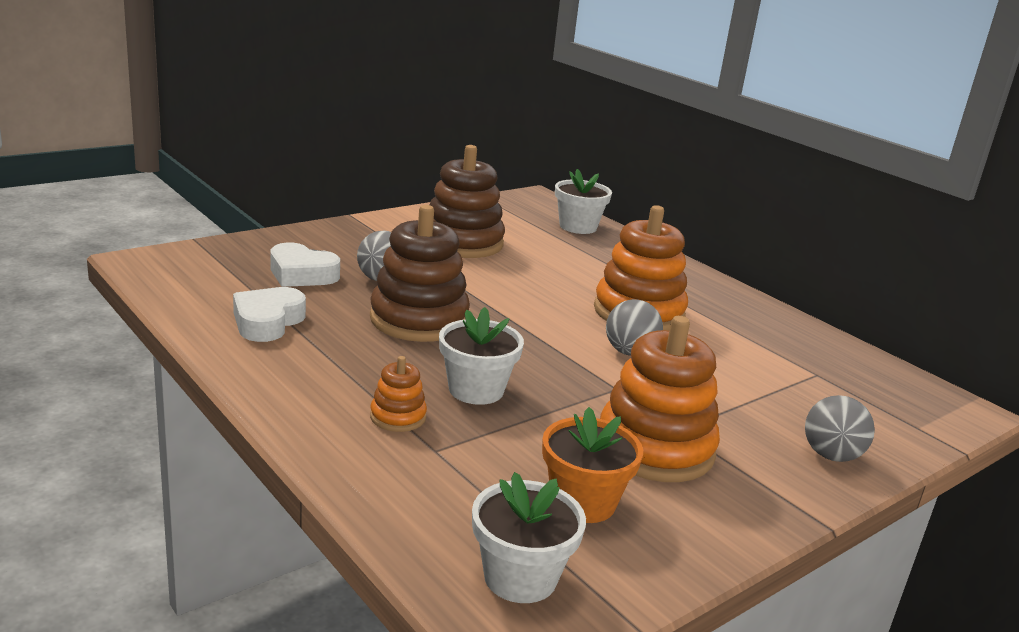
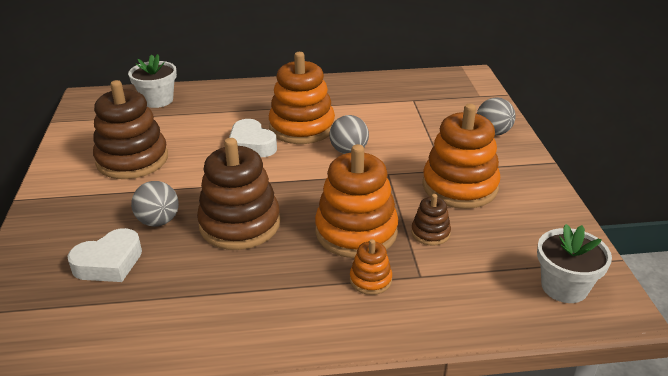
camera: 55 degrees left, 10 degrees up
(267, 322) = (180, 308): white heart -> white heart (251, 145)
(476, 390) = (356, 231): white flower pot -> orange stacking toy
(527, 442) = (430, 233): none -> brown stacking toy
(583, 502) = (502, 235): orange flower pot -> none

